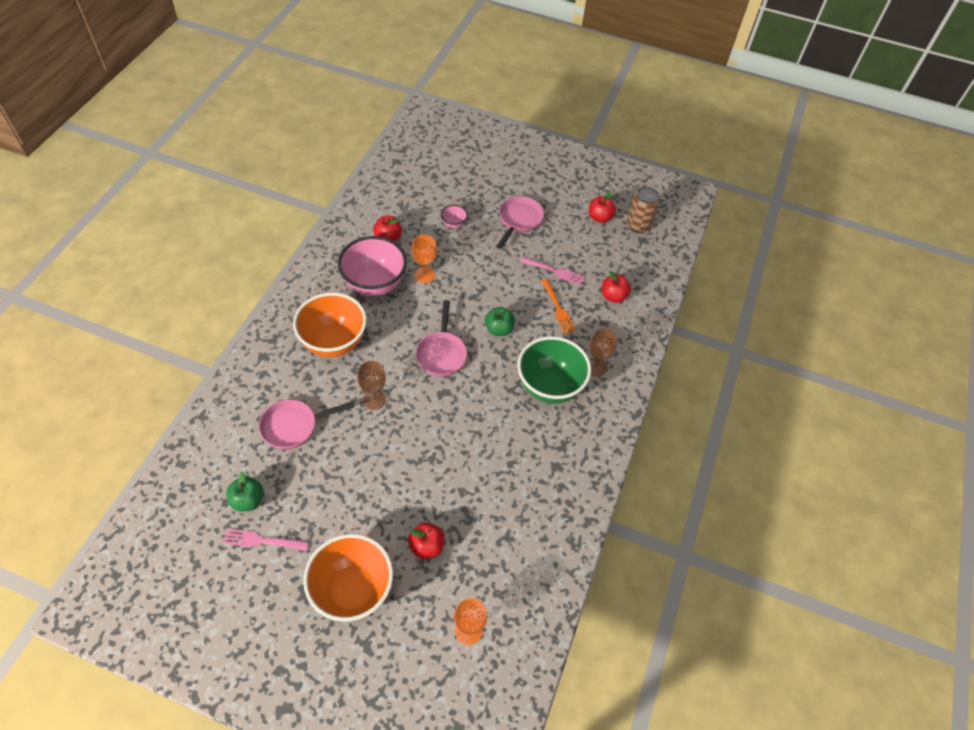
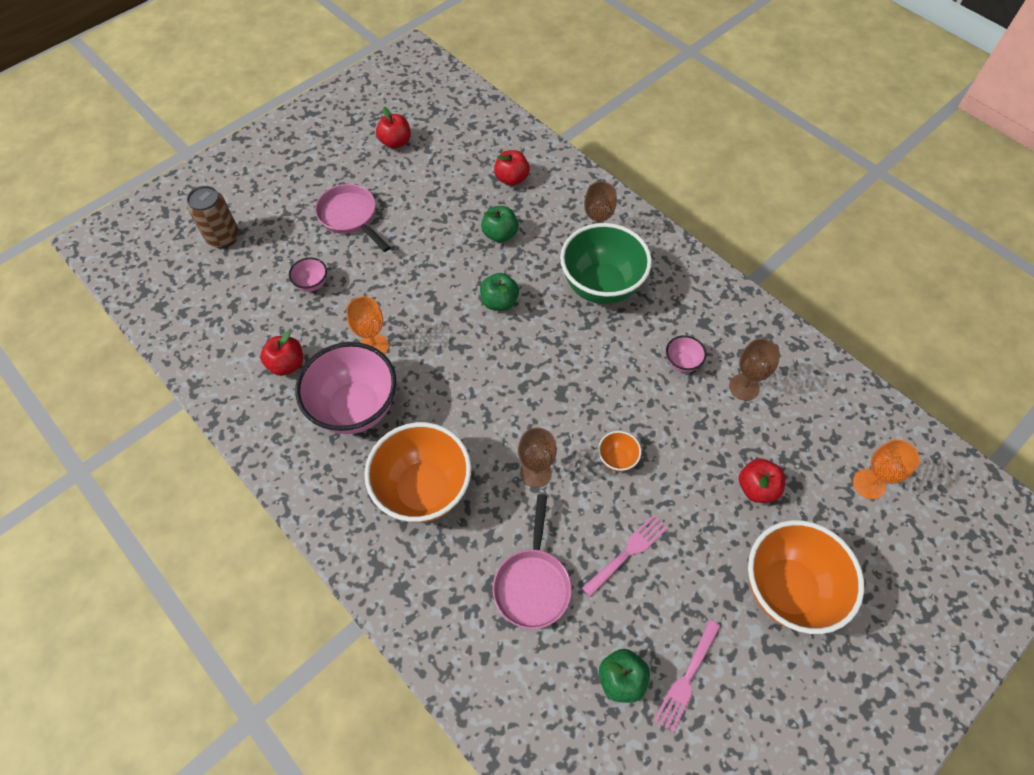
camera: 60 degrees left, 5 degrees up
(407, 445) = (617, 459): none -> orange bowl
(441, 353) = (503, 373): pink pan -> none
(510, 462) = (682, 363): none -> pink bowl
(511, 512) = (744, 387): none -> brown goblet
(554, 271) = (446, 216): pink fork -> pink fork (627, 553)
(557, 308) = (500, 234): orange fork -> green apple
(638, 225) = (428, 115): brown can -> brown can (223, 237)

